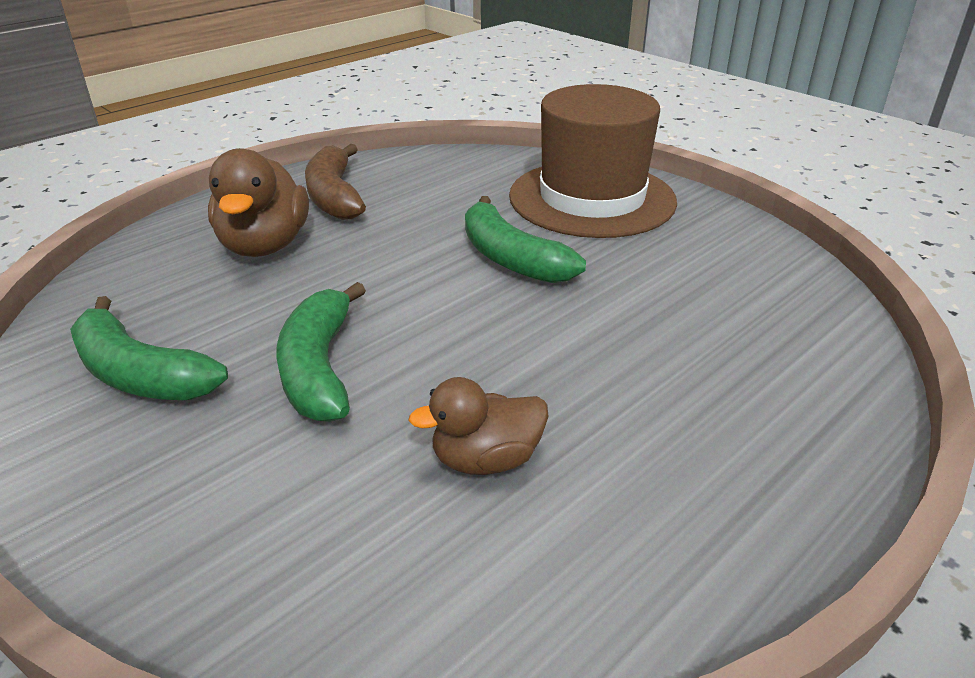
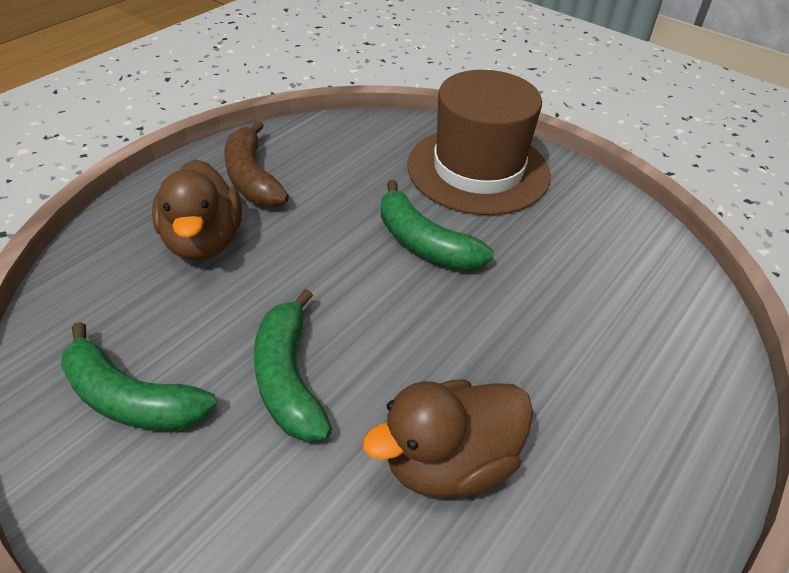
camera: 10 degrees left, 10 degrees up
(486, 459) = (449, 462): brown duck -> brown duck, size x1.55

